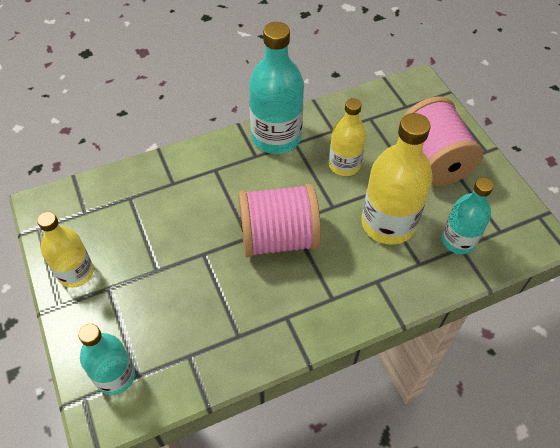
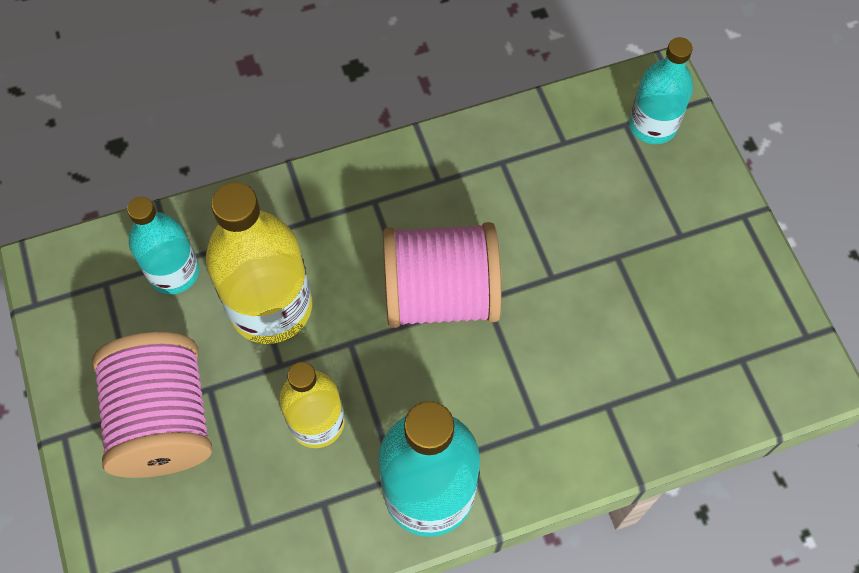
camera: 175 degrees left, 10 degrees up
(76, 272) = (732, 260): yellow bottle -> none

